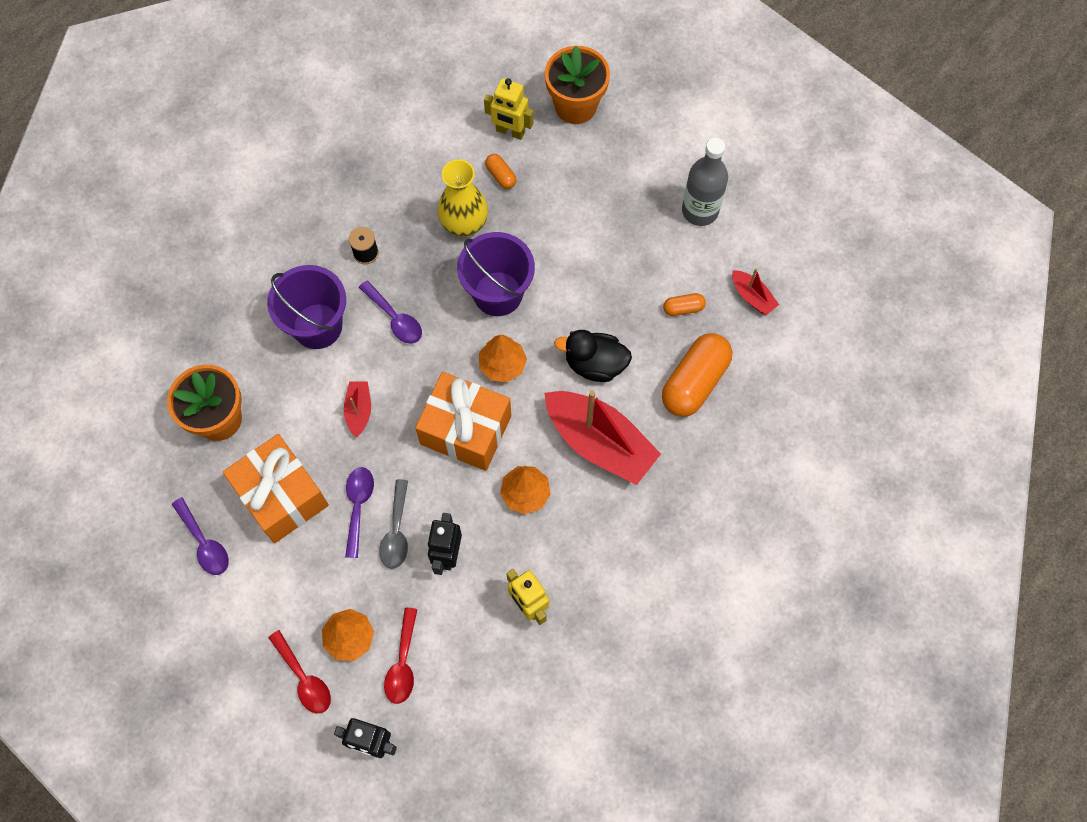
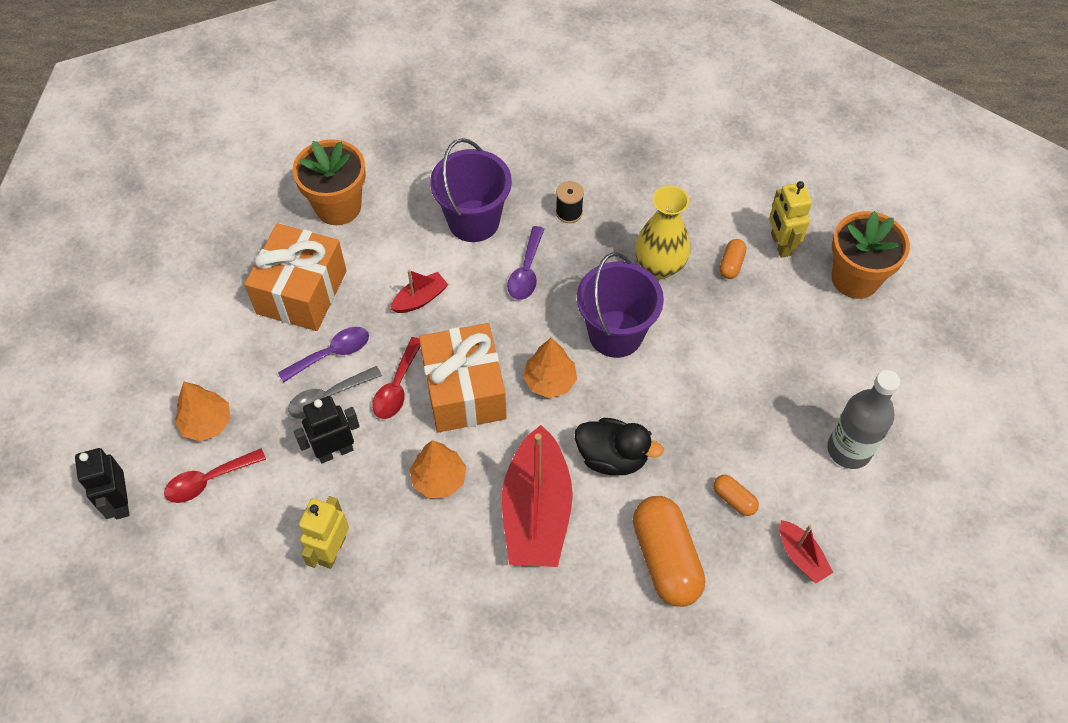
camera: 55 degrees right, 10 degrees down
(204, 543) = (223, 265): purple spoon -> none
(304, 678) = (148, 411): red spoon -> red spoon (397, 386)
(595, 364) = (612, 457): black duck -> black duck turned 135 degrees clockwise
(694, 382) = (665, 559): orange capsule -> orange capsule turned 75 degrees clockwise
(752, 297) = (801, 556): red boat -> red boat turned 45 degrees counterclockwise

